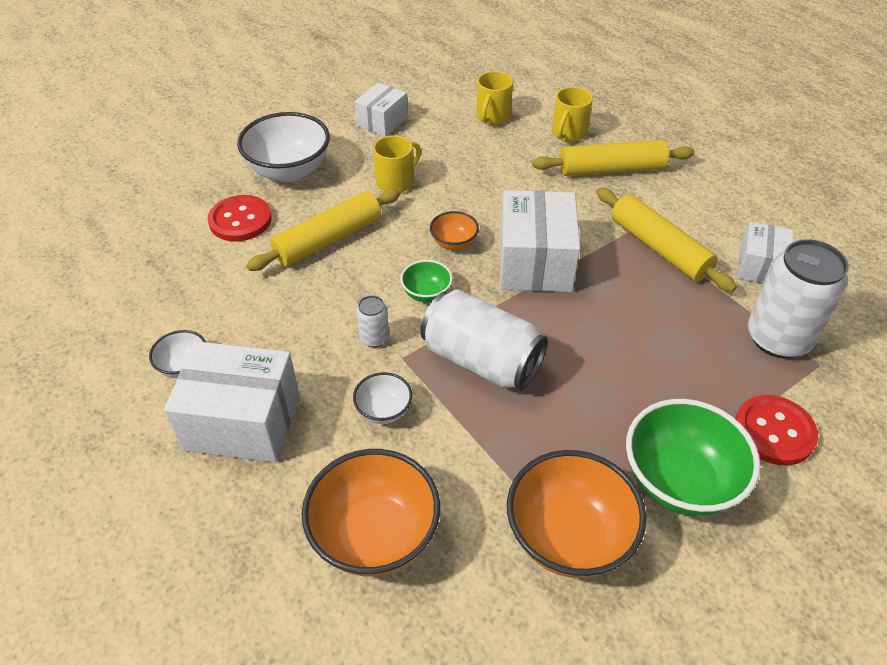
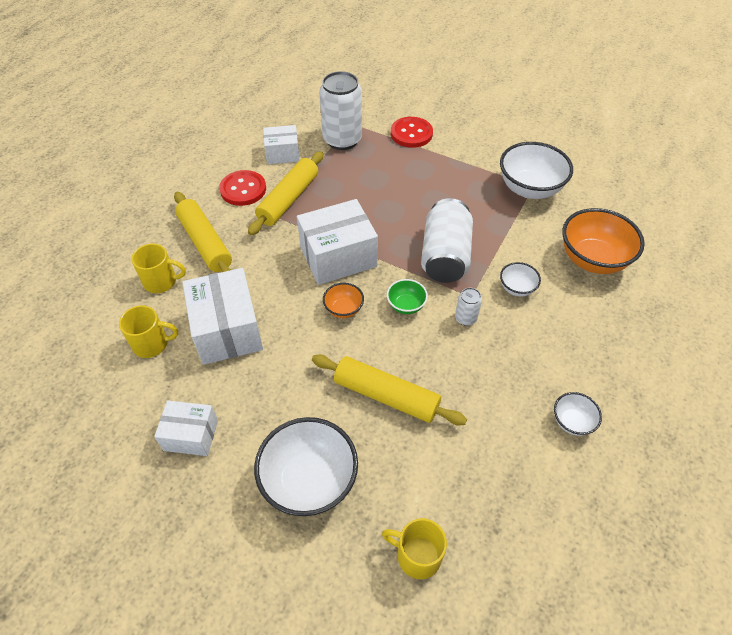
camera: 115 degrees left, 5 degrees up
(240, 220) = (401, 482): red button -> red button (243, 189)
(242, 421) = (582, 358): white box -> white box (227, 330)
(396, 182) = (285, 380): yellow mug -> yellow mug (417, 555)
(568, 537) = (529, 189): orange bowl -> white bowl
(679, 481) = (467, 159): green bowl -> none

